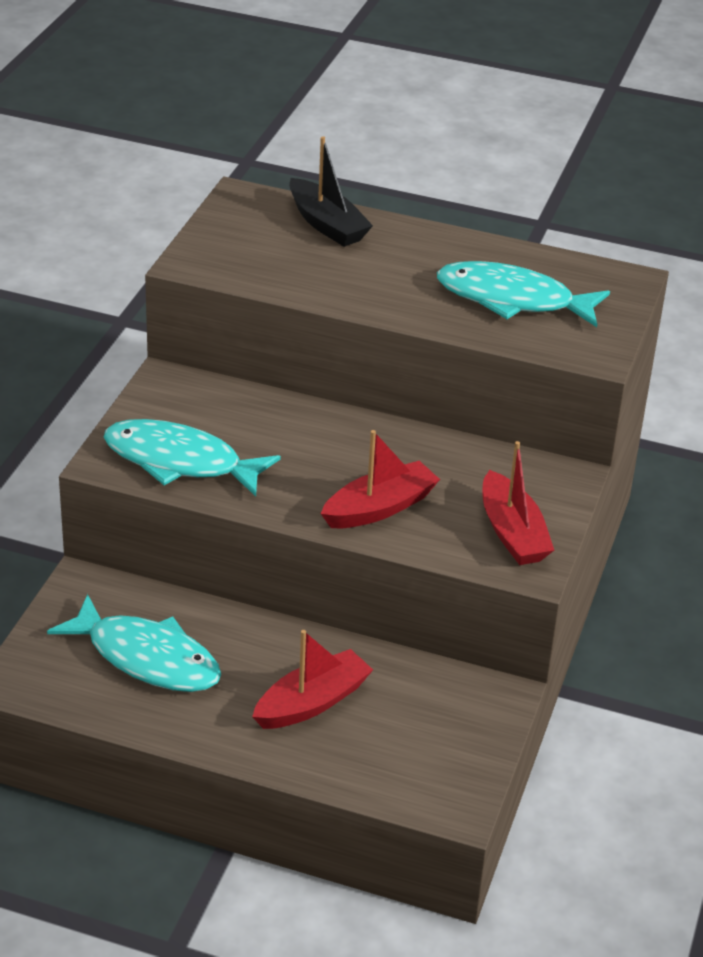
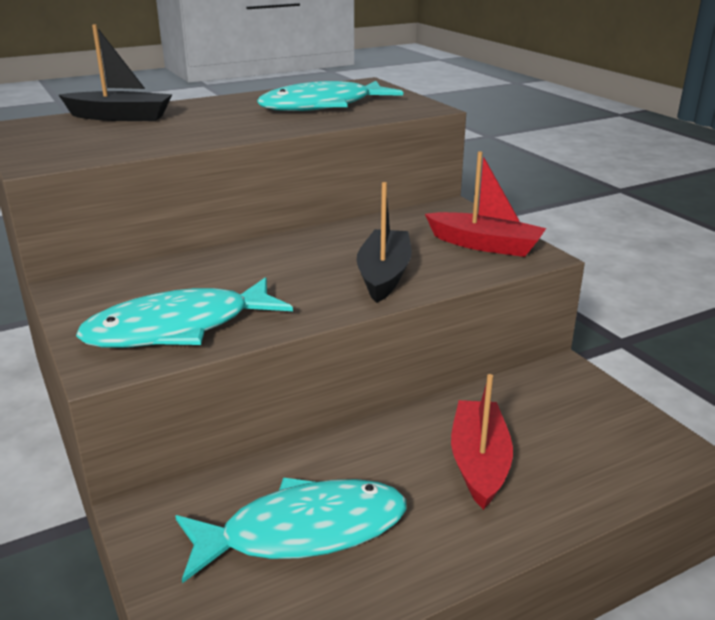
camera: 45 degrees left, 10 degrees down
(379, 508) = (384, 275): red boat -> black boat

